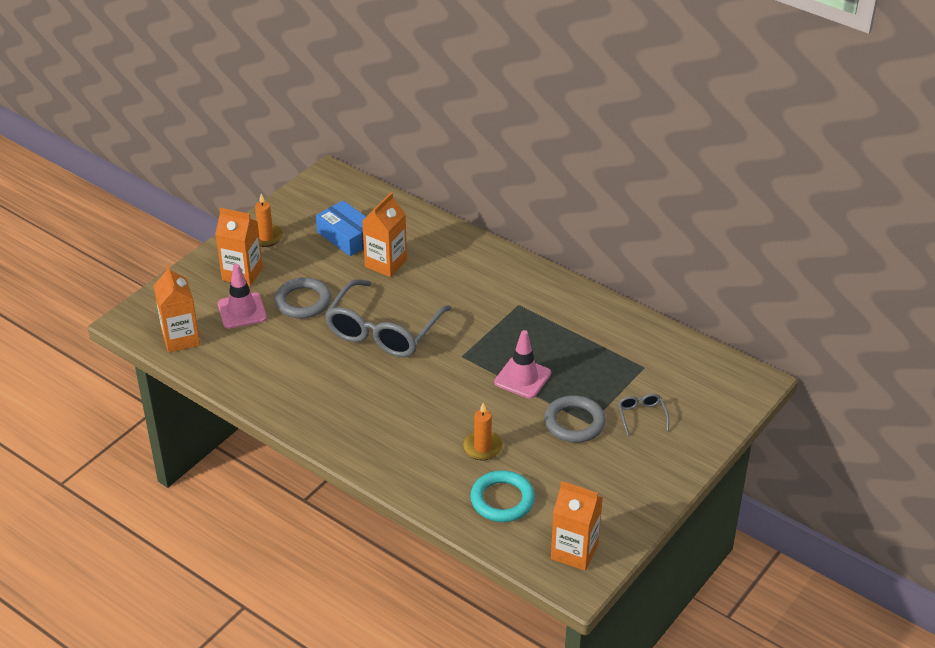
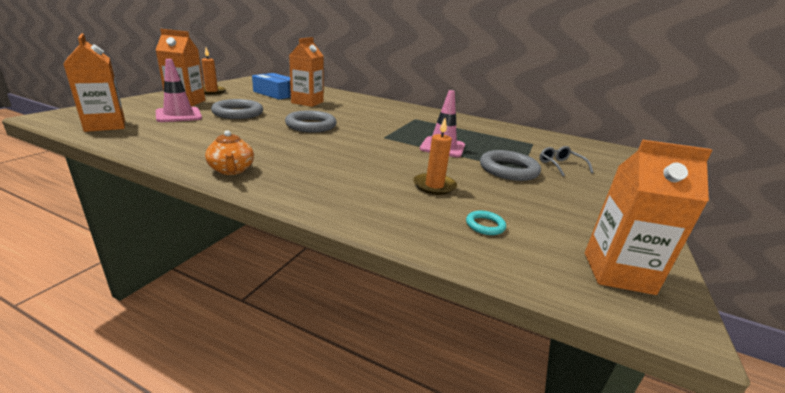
camera: 15 degrees left, 15 degrees down
(307, 419) = (231, 170): none -> orange teapot
(384, 330) = (311, 125): grey glasses -> grey ring
(502, 500) = (485, 225): turquoise ring -> turquoise ring, size x0.49

